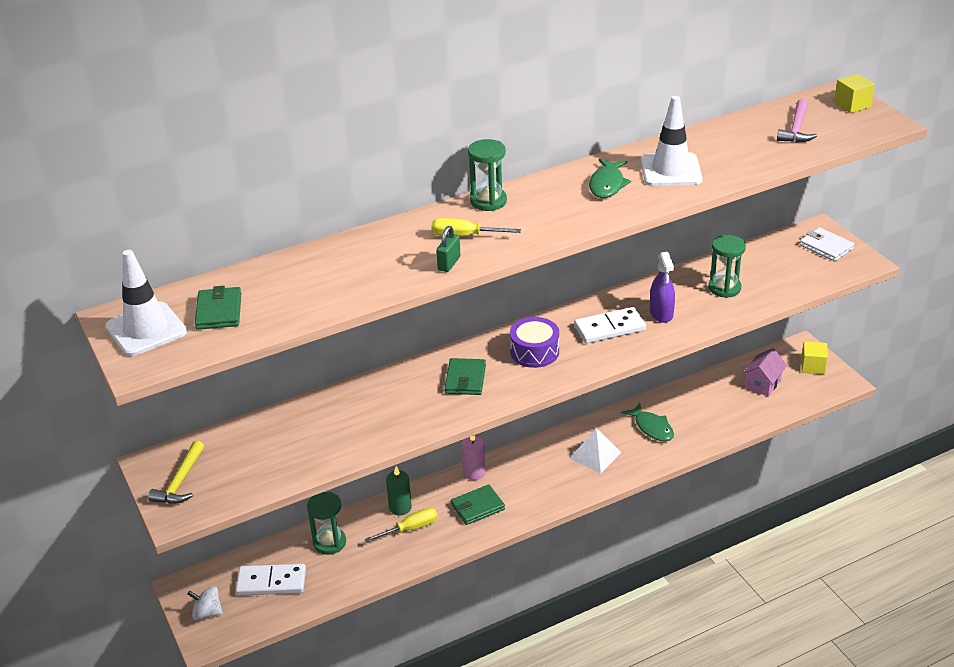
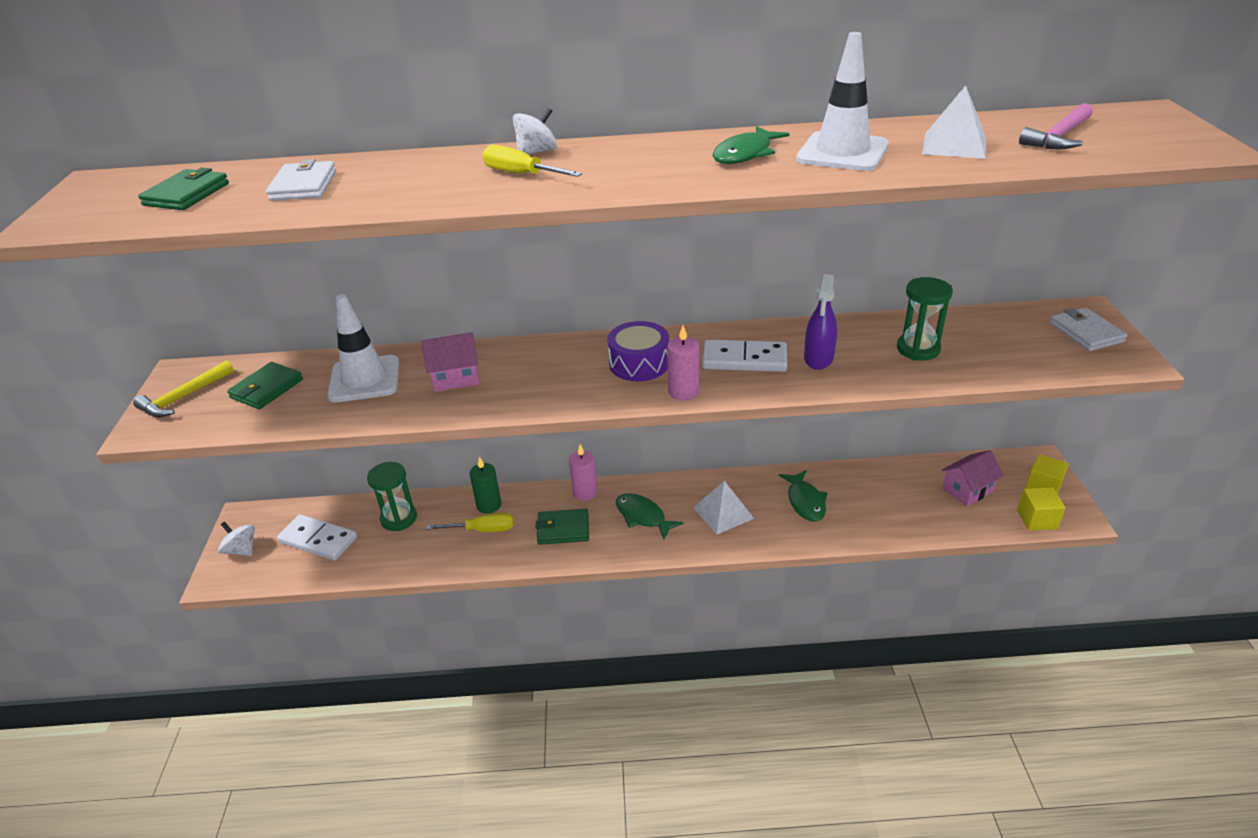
camera: 25 degrees right, 0 degrees up
(146, 329) = (102, 196): white traffic cone -> white traffic cone (364, 379)
(306, 282) = (303, 186): none -> white wallet
(400, 402) = (455, 378): none -> pink house
(449, 263) = (471, 196): green padlock -> none
(454, 212) = (537, 152): none -> white spinning top
(465, 379) = (541, 373): green wallet -> green wallet (267, 389)
(488, 201) = (586, 148): green hourglass -> none
(535, 477) = (643, 516): none -> green fish
(584, 365) = (683, 392): none -> pink candle
(737, 149) = (954, 145): none -> white pyramid
(852, 105) = (1163, 124): yellow cube -> yellow cube (1037, 519)

